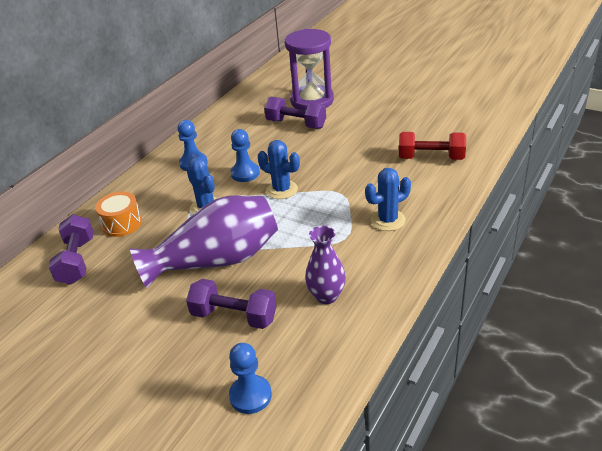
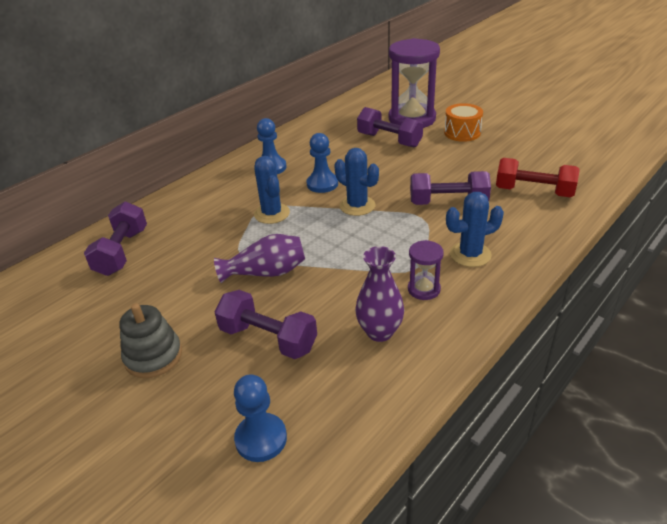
camera: 10 degrees right, 0 degrees up
(122, 224) = (180, 220): orange drum -> orange drum (462, 133)
(138, 347) = (153, 356): none -> grey stacking toy
(216, 260) = (266, 272): purple vase -> purple vase, size x0.55
(355, 255) = (424, 289): none -> purple hourglass
(360, 177) = (448, 202): none -> purple dumbbell

